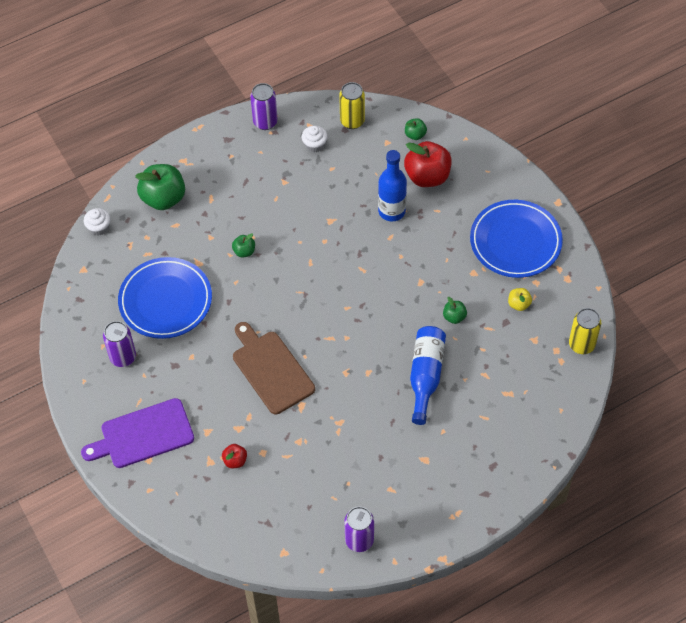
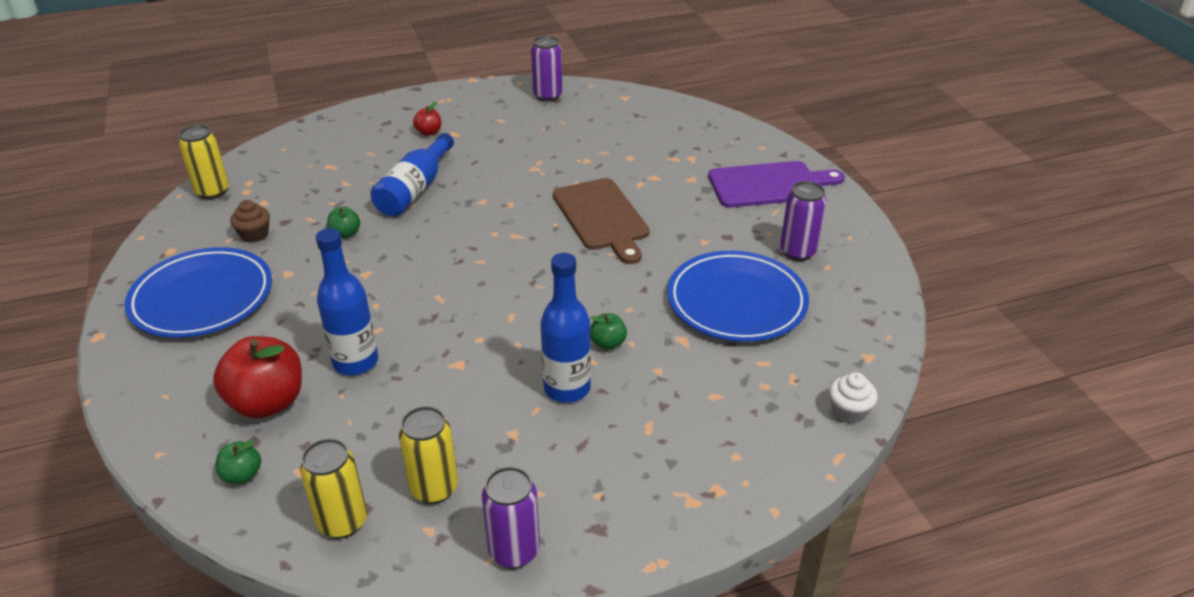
camera: 170 degrees left, 20 degrees down
(163, 198) = (734, 440): green apple -> none
(235, 461) = (663, 155): red apple -> red apple (429, 132)
(261, 215) = (567, 388): none -> blue bottle
(314, 145) = (434, 488): white cupcake -> yellow can
(519, 304) = (254, 235): yellow apple -> brown cupcake

